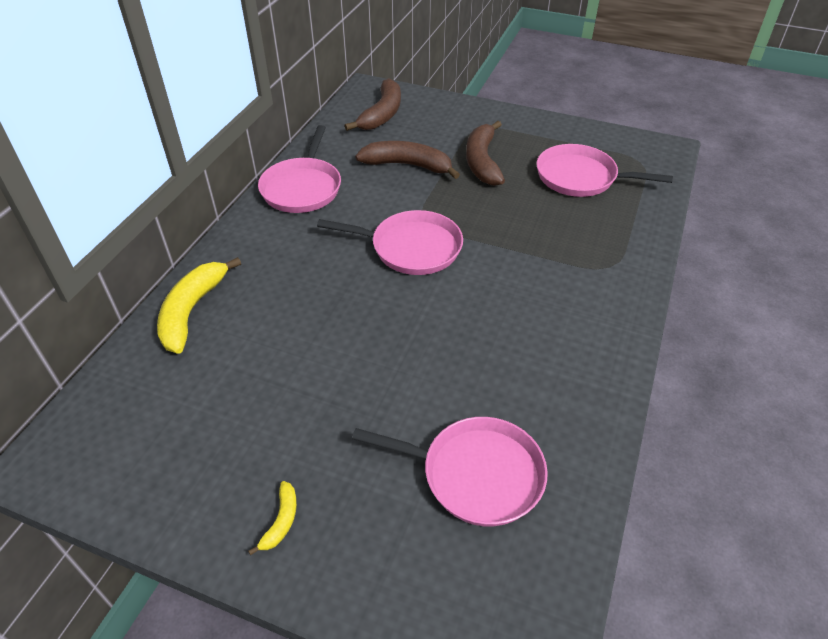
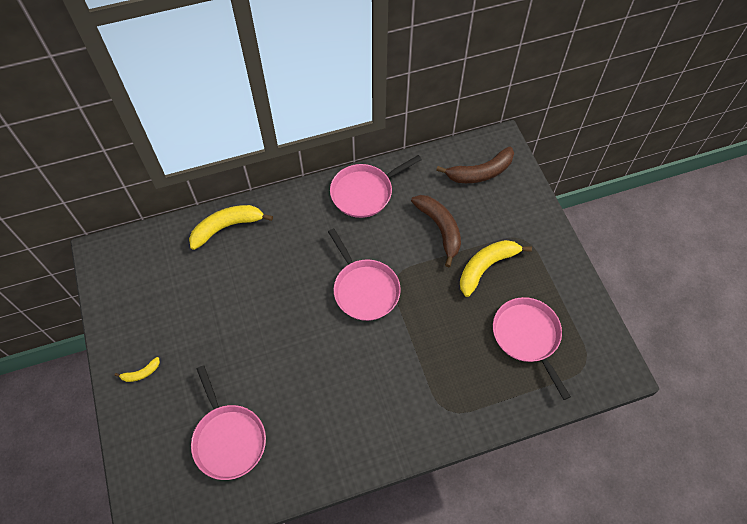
camera: 50 degrees right, 15 degrees up
(482, 161) = (486, 267): brown banana -> yellow banana

